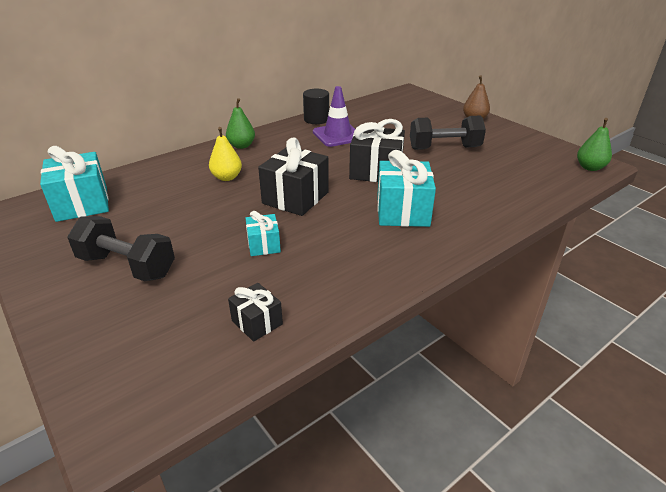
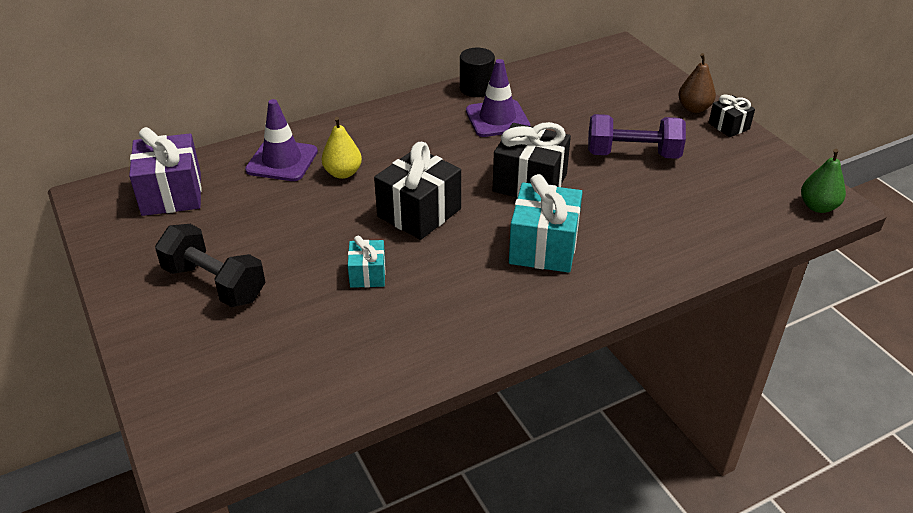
camera: 10 degrees right, 5 degrees up
(82, 204) = (172, 194): turquoise gift -> purple gift
(175, 174) = (282, 161): none -> purple traffic cone
(241, 146) = (370, 124): green pear -> none
(257, 322) = (341, 369): black gift -> black gift (729, 126)
(444, 148) = (633, 154): black dumbbell -> purple dumbbell

